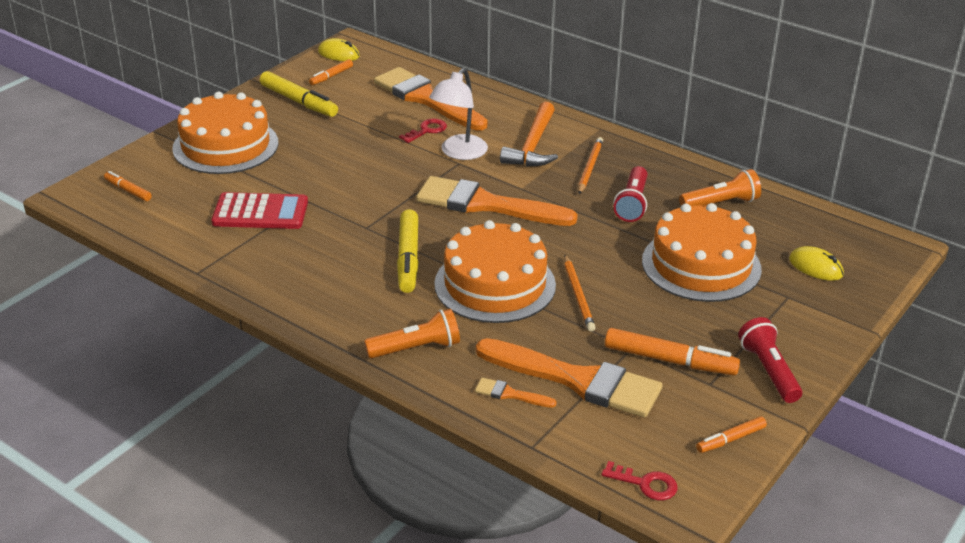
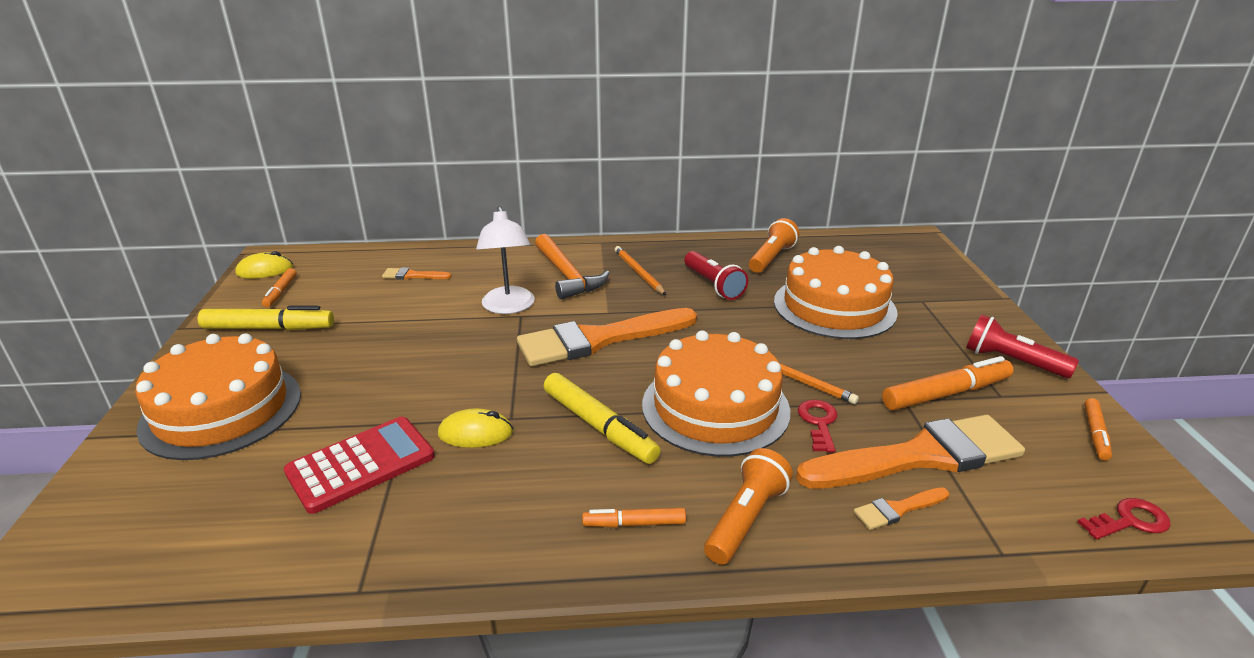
camera: 40 degrees left, 5 degrees down
(128, 190) = (119, 533): orange marker -> orange marker (634, 524)
(426, 99) = (413, 275): orange brush -> orange brush, size x0.42
(427, 130) = (450, 301): red key -> red key (818, 422)
(815, 267) = (900, 272): yellow mouse -> yellow mouse (475, 433)

